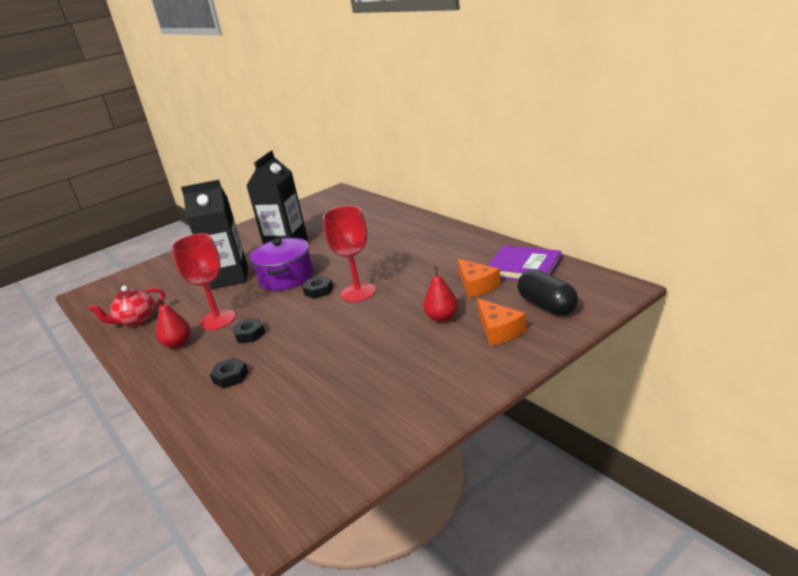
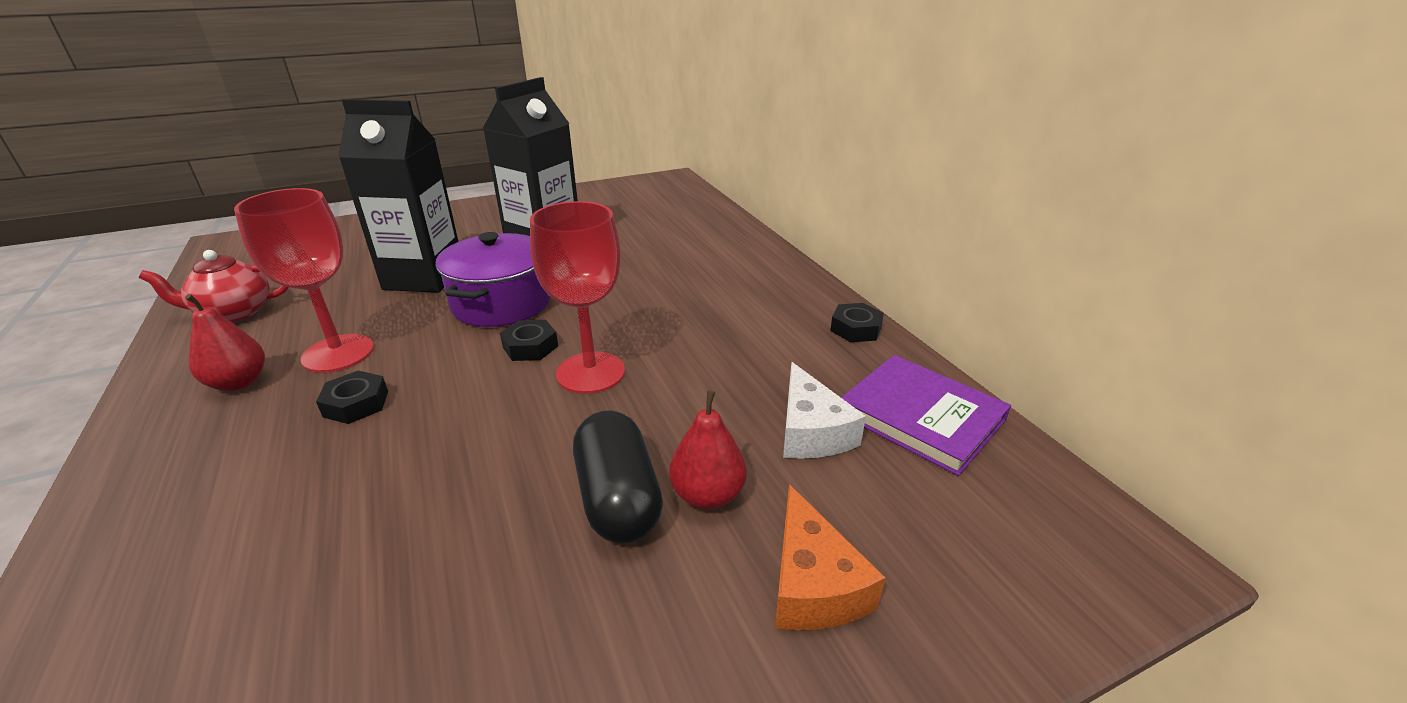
camera: 10 degrees right, 5 degrees up
(230, 377) = (238, 499): black nut -> black nut (855, 329)
(476, 285) = (811, 431): orange cheese -> white cheese
(547, 306) = (946, 546): black capsule -> black capsule (618, 498)

